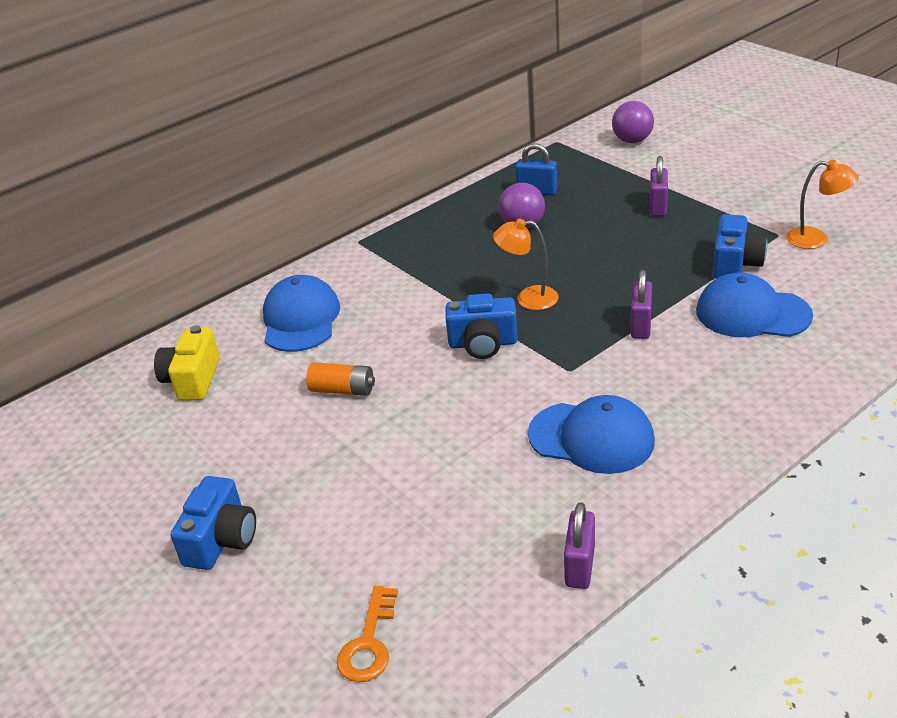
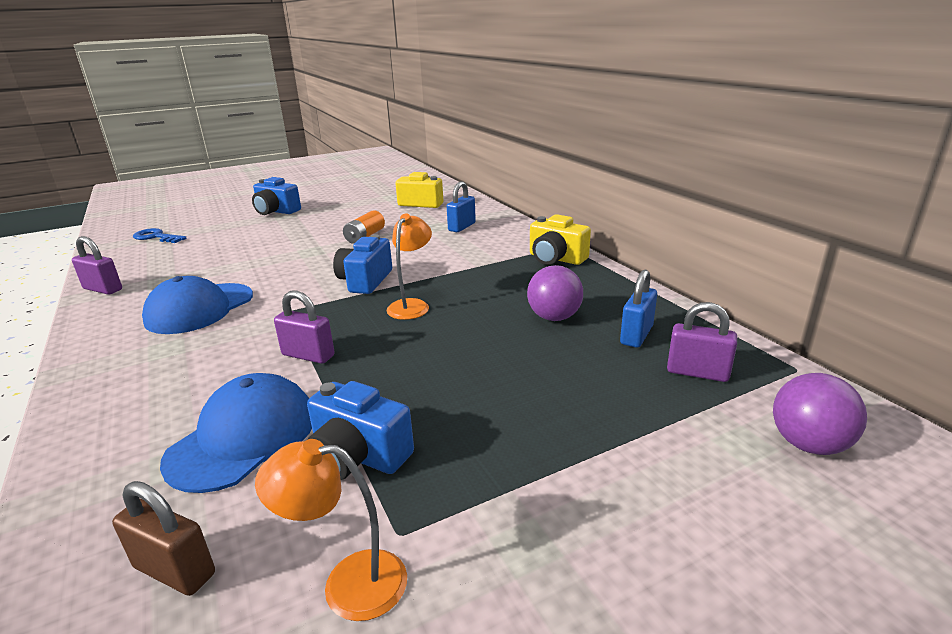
camera: 100 degrees right, 10 degrees down
(300, 319) = (462, 227): blue cap -> blue padlock
(369, 643) = (156, 237): orange key -> blue key
(395, 242) = (556, 259): none -> yellow camera
(658, 206) = (557, 421): purple padlock -> purple padlock (697, 372)
(816, 239) = (348, 583): orange lamp -> orange lamp turned 60 degrees clockwise
(854, 290) = (175, 570): none -> brown padlock

